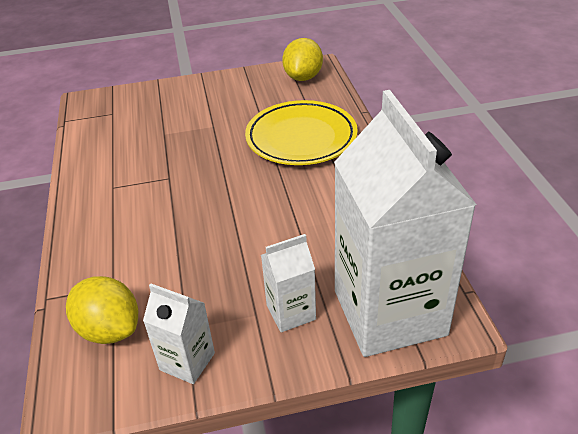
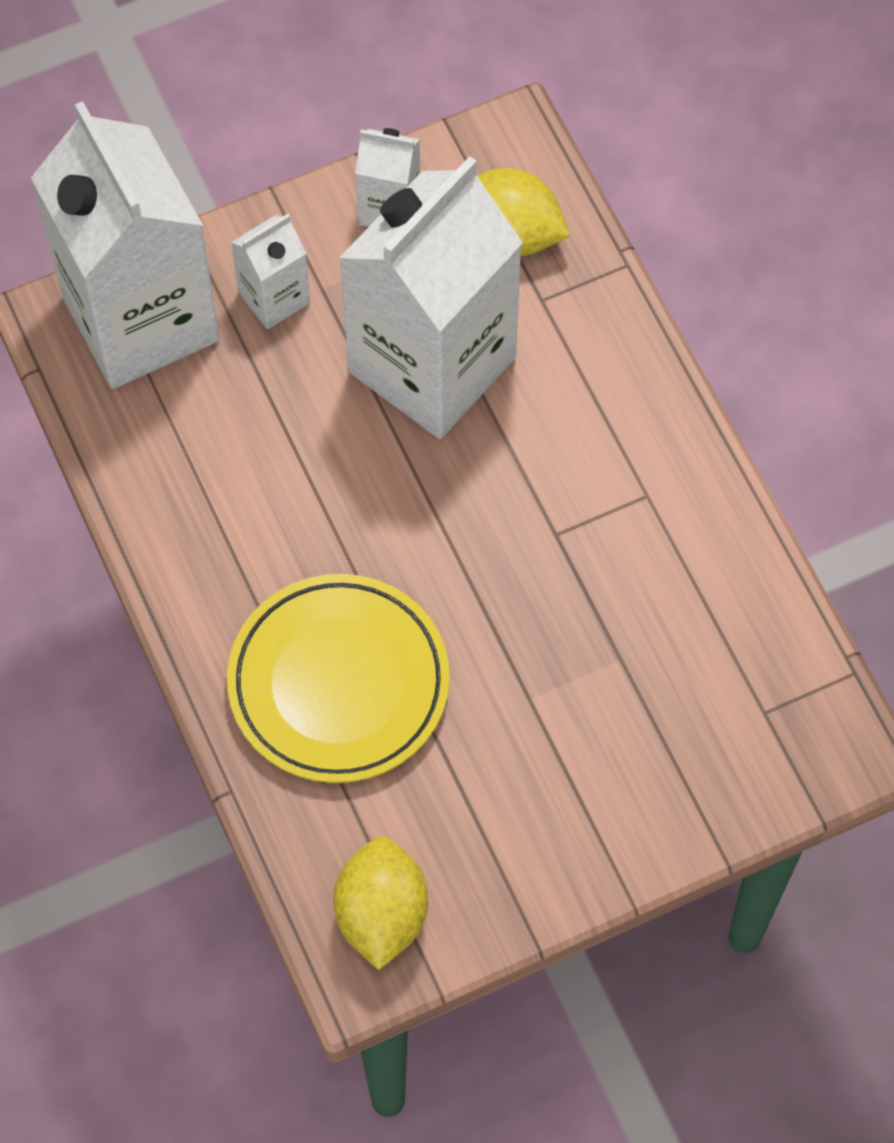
camera: 165 degrees right, 25 degrees up
(199, 259) = (432, 365): none -> white carton

